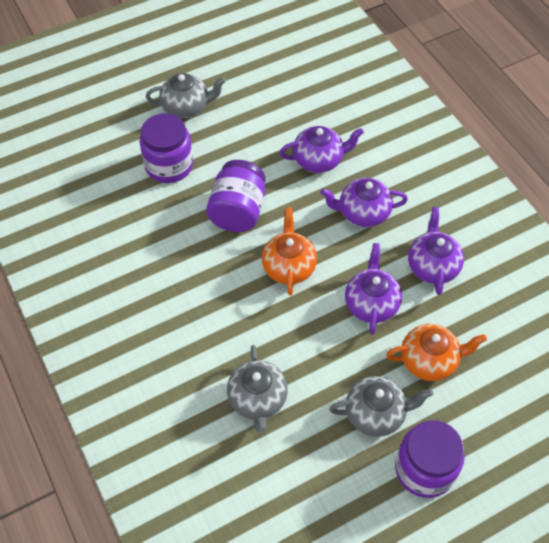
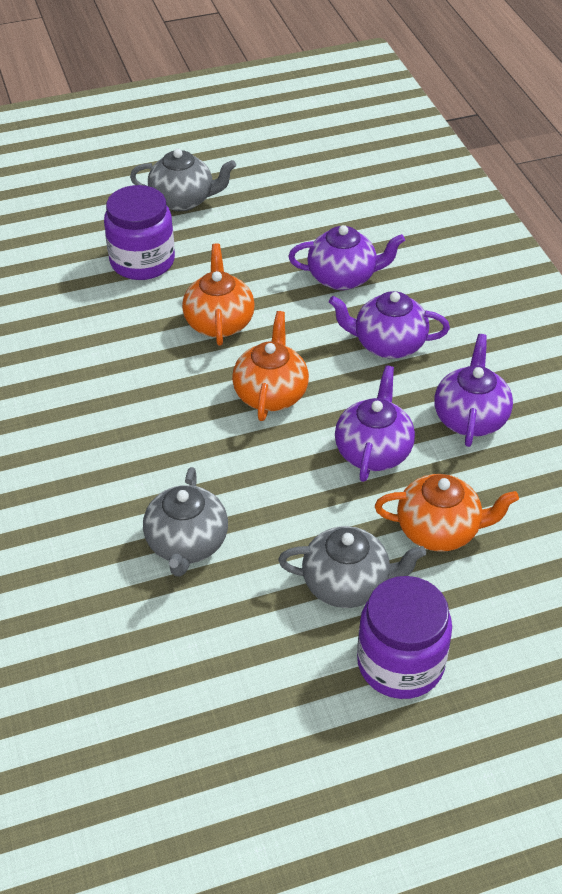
camera: 10 degrees right, 10 degrees down
(238, 211) = (219, 322): purple jar -> orange teapot

